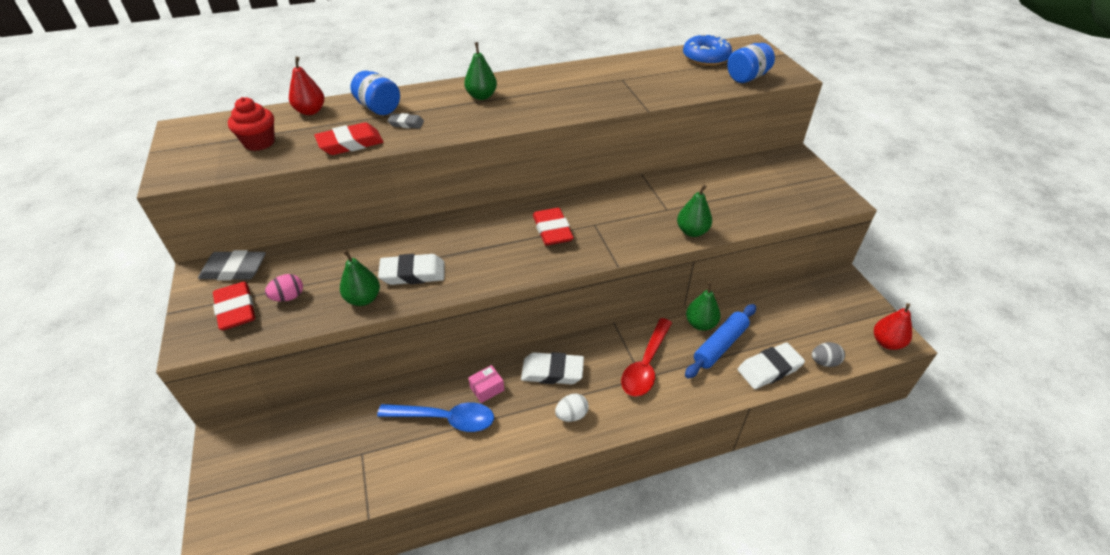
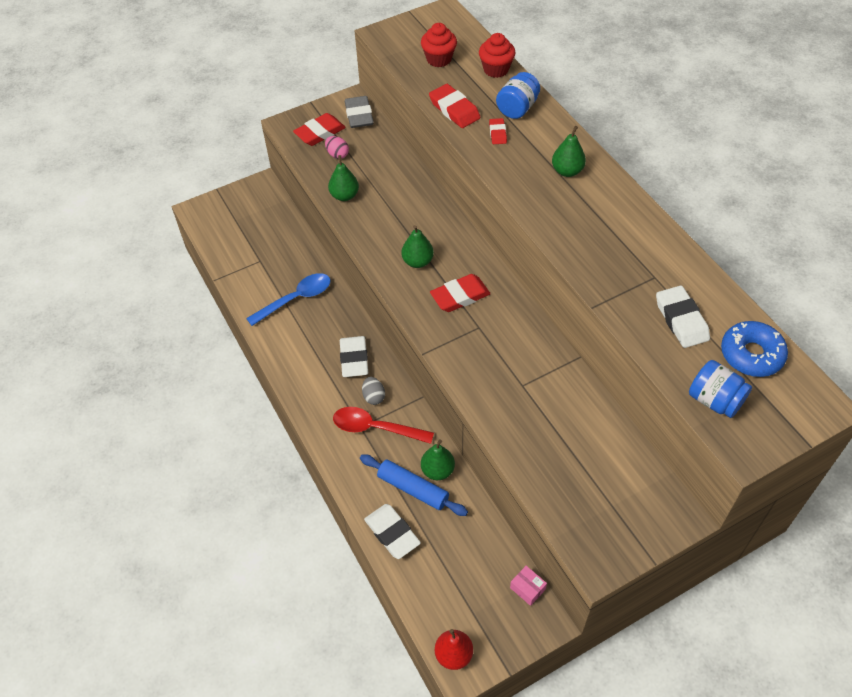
camera: 80 degrees right, 10 degrees up
(310, 111) = (496, 69): red pear -> red cupcake
(406, 123) = (497, 133): grey eraser -> red eraser
(413, 273) = (379, 216): white eraser -> white eraser (681, 320)
(444, 419) = (295, 299): blue spoon -> blue spoon turned 120 degrees counterclockwise
(487, 388) = (328, 318): pink box -> pink box (527, 588)
(571, 415) = (312, 380): white egg -> none
(692, 231) = (491, 410): green pear -> green pear (417, 261)
(824, 362) = (411, 586): grey egg -> grey egg (373, 397)

